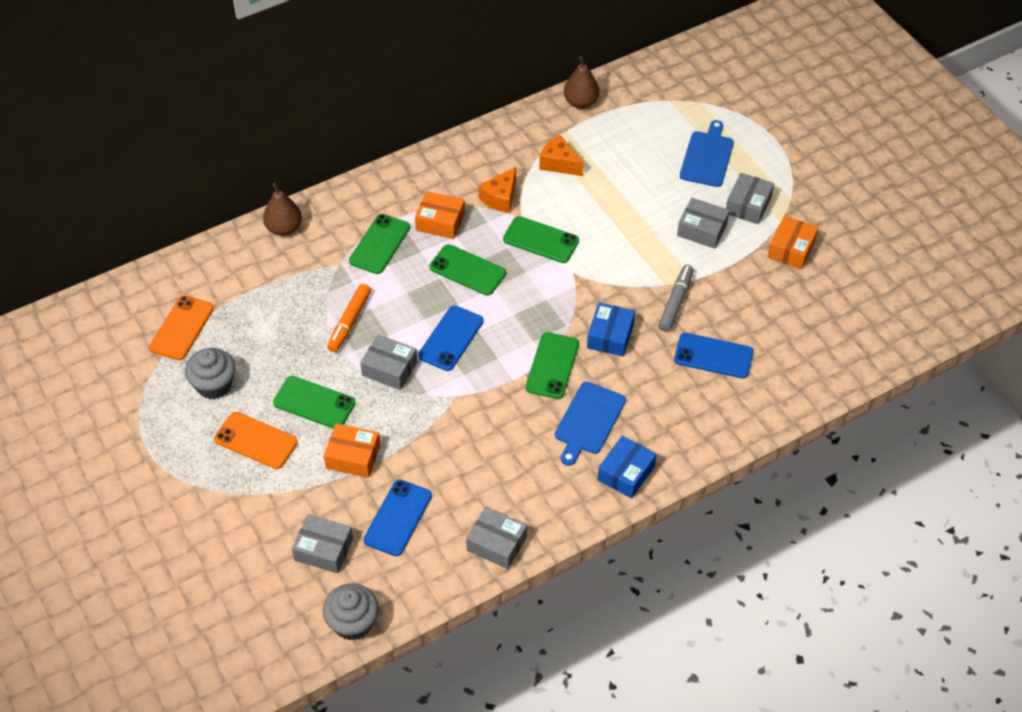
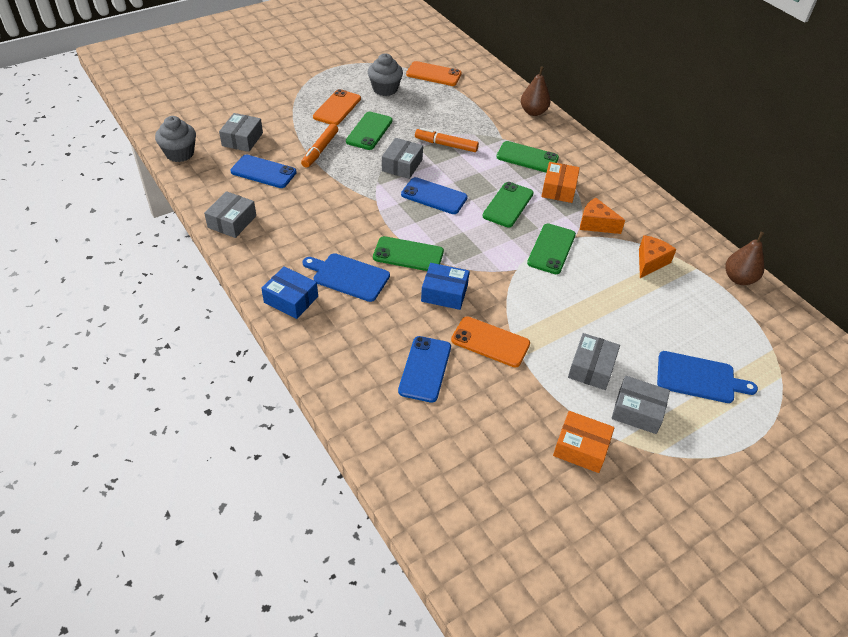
camera: 85 degrees right, 5 degrees down
(353, 457) = (320, 150): orange box -> orange marker
(675, 302) = (490, 342): grey marker -> orange phone

